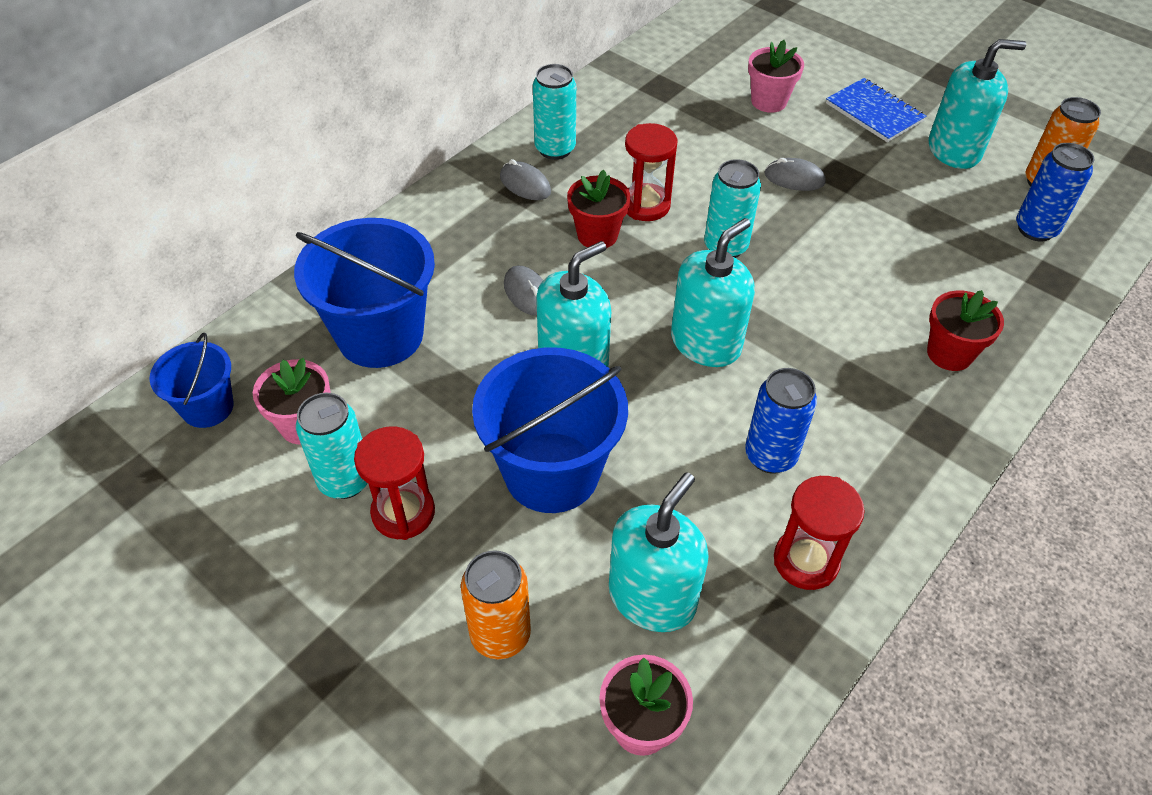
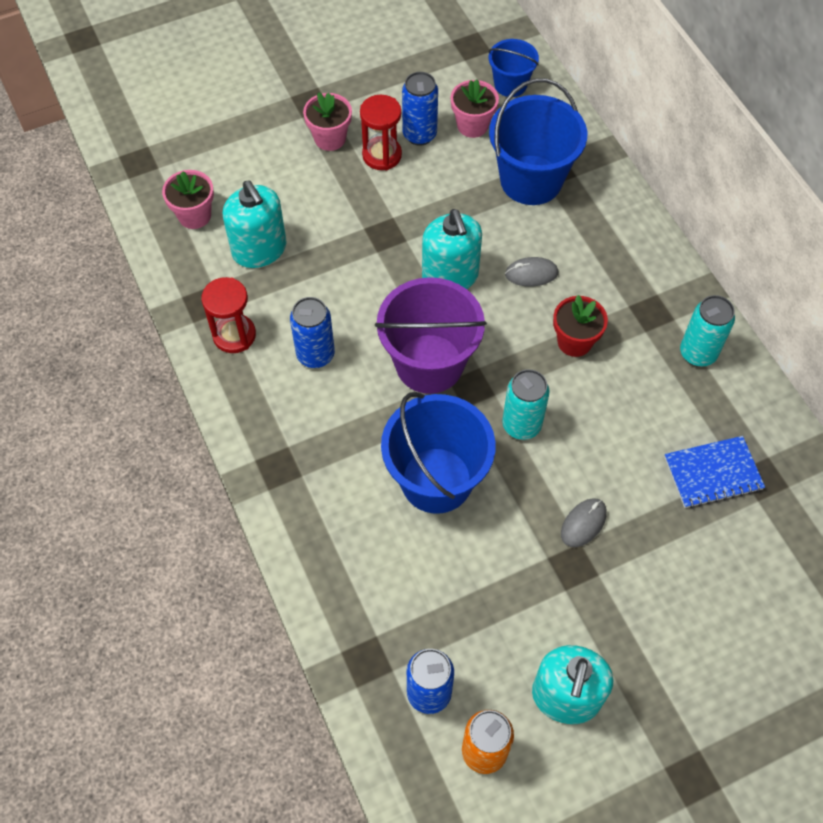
camera: 115 degrees right, 10 degrees up
(345, 480) = (419, 135): turquoise can -> blue can
(500, 635) = (280, 175): orange can -> none
(525, 184) = (658, 315): grey mouse -> none
(551, 472) = (370, 233): blue bucket -> blue bucket (436, 480)
(646, 205) = (596, 390): red hourglass -> none
(706, 343) = (429, 363): turquoise soap dispenser -> purple bucket
(768, 101) = (707, 564): pink flower pot -> pink flower pot (330, 138)
(874, 112) = (654, 657): blue notebook -> blue notebook (713, 473)
(949, 353) = (336, 521): red flower pot -> none

